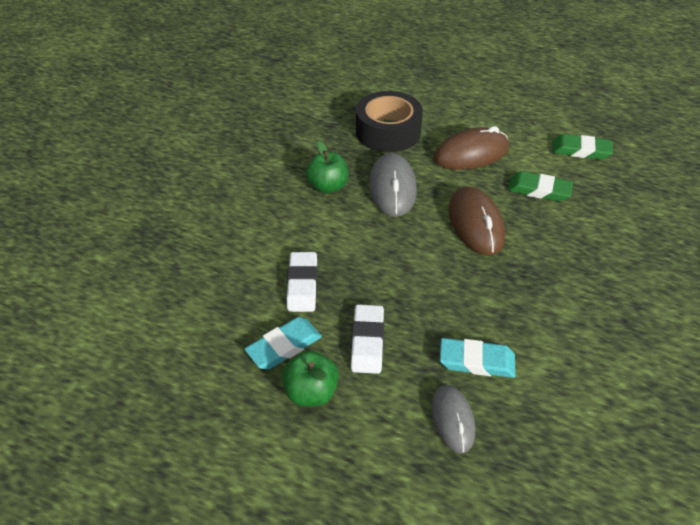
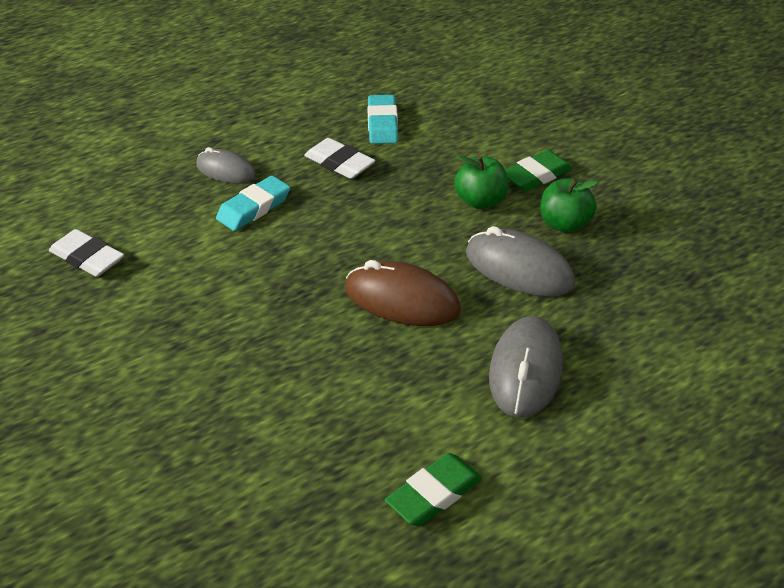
camera: 125 degrees right, 5 degrees down
(302, 285) = (437, 155): white eraser -> white eraser (87, 258)
(311, 391) = (327, 121): green apple -> green apple (480, 201)
(388, 132) = (636, 320): black tape -> none
(471, 154) = (525, 371): brown mouse -> grey mouse
(539, 190) = (401, 389): green eraser -> green eraser (536, 175)

